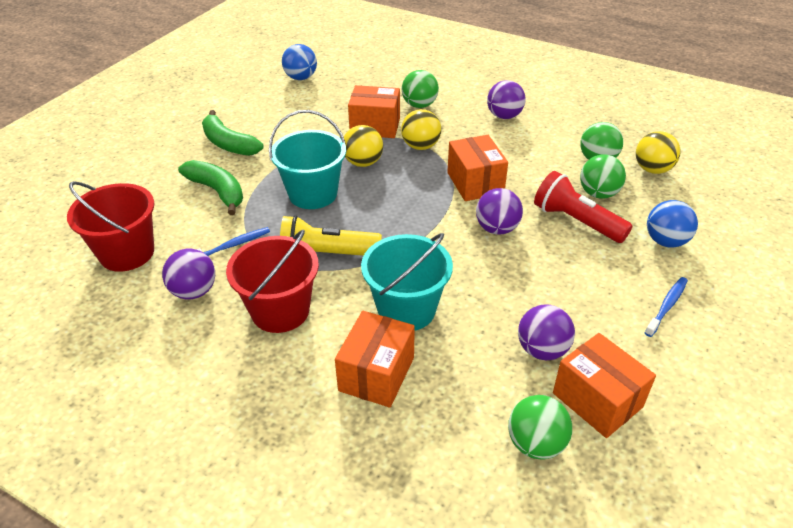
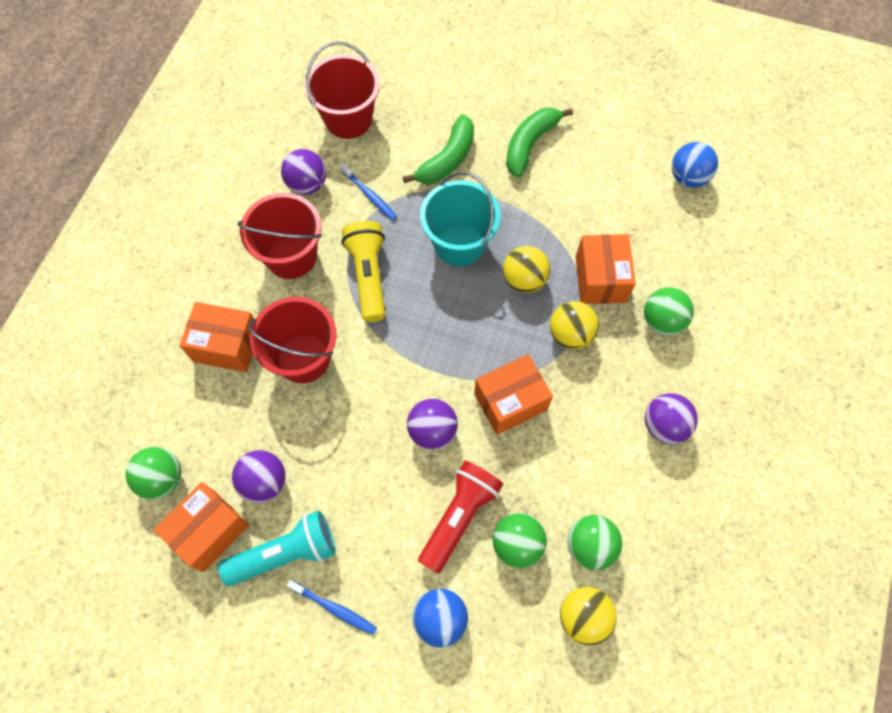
camera: 80 degrees right, 25 degrees up
(406, 309) = (303, 358): turquoise bucket -> red bucket
(617, 338) = (285, 553): none -> turquoise flashlight

